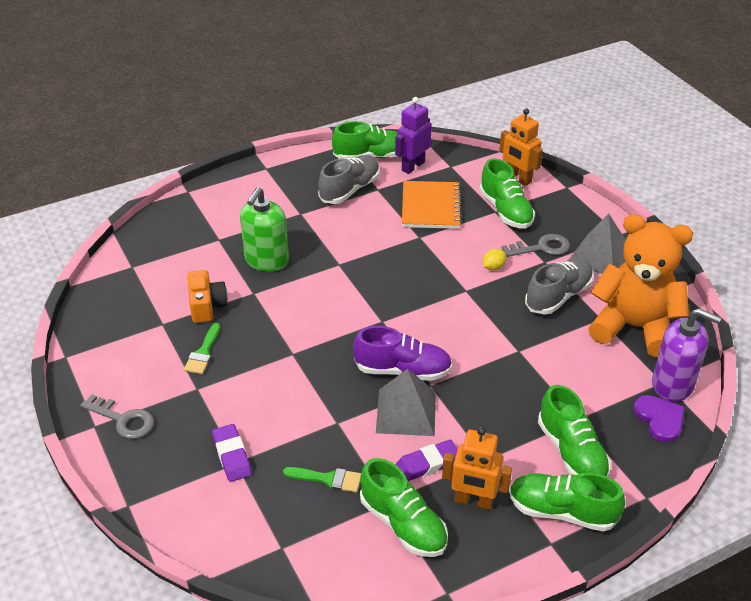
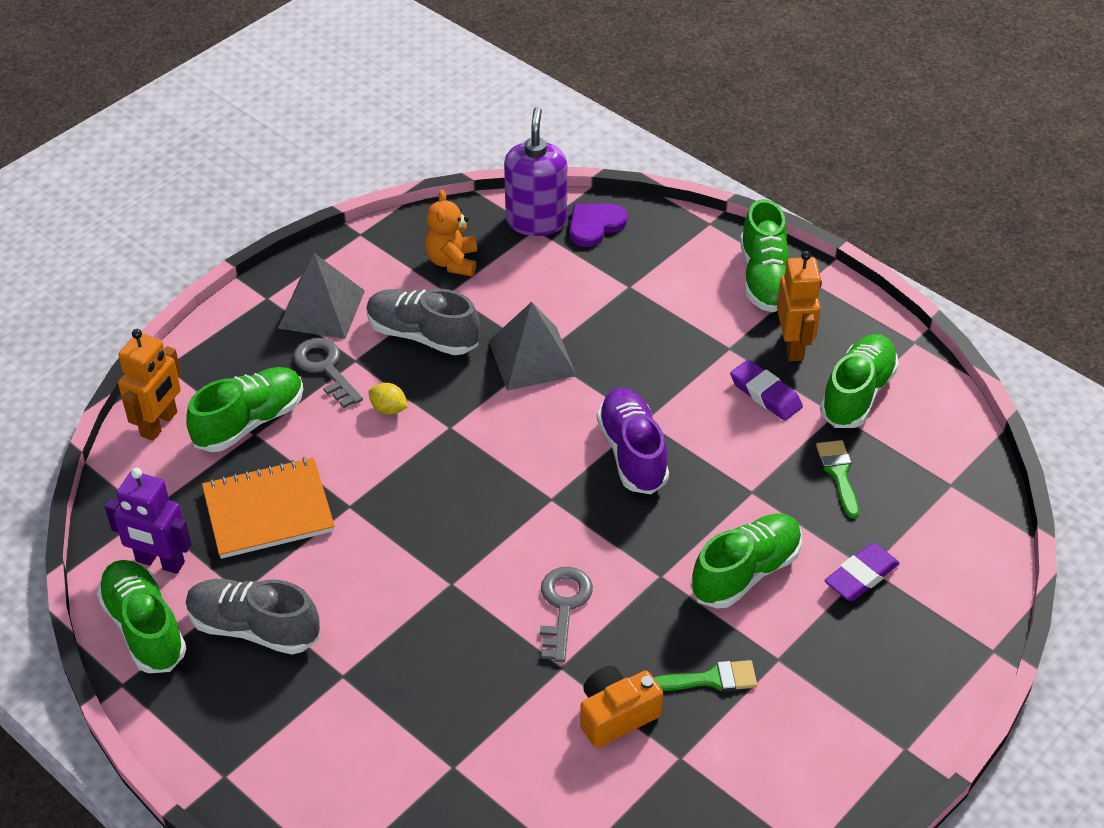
camera: 110 degrees left, 5 degrees up
(123, 420) = (876, 719): grey key -> grey key (563, 607)
(266, 260) = (480, 678): green soap dispenser -> none
(406, 412) = (699, 432): grey pyramid -> grey pyramid (532, 358)
(571, 452) = (681, 284): green shoe -> green shoe (746, 572)
(634, 327) = (452, 262): orange teddy bear -> orange teddy bear, size x0.50

